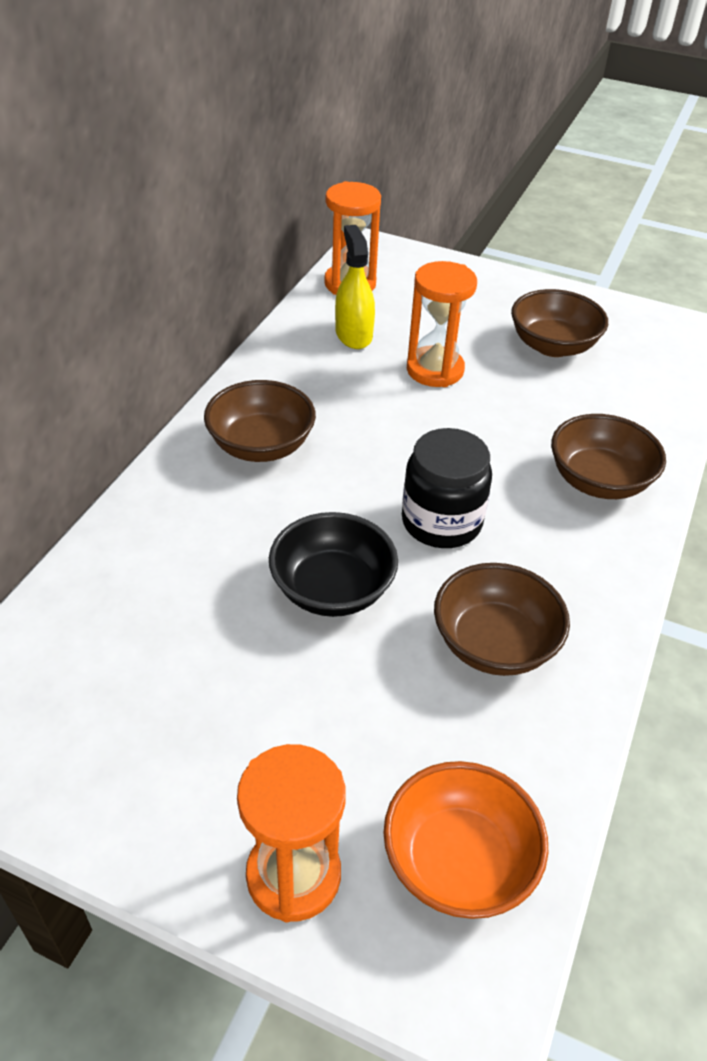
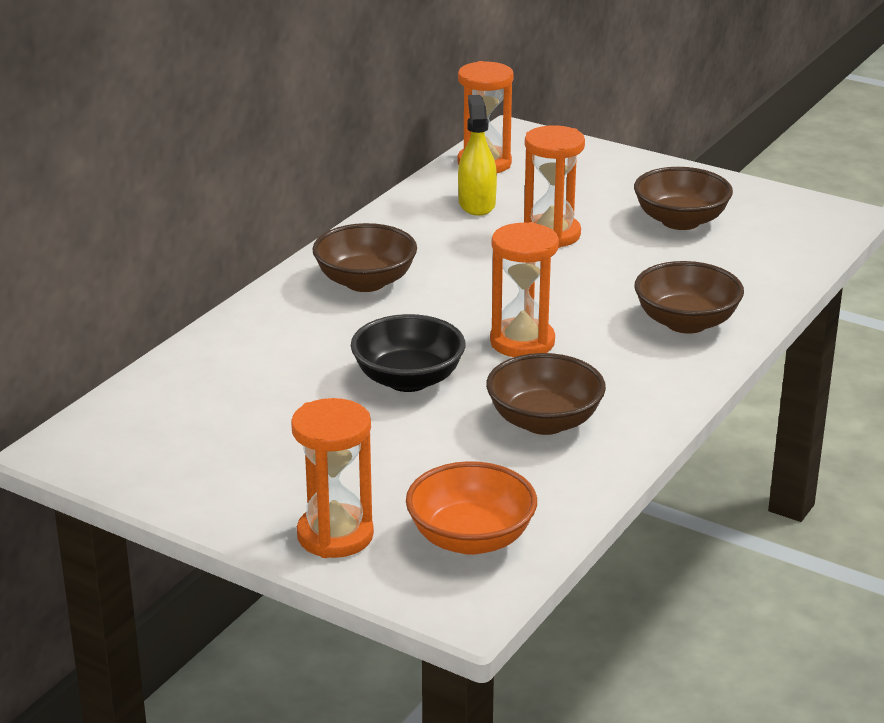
camera: 10 degrees right, 15 degrees down
(441, 522) = (522, 342): black jar -> orange hourglass

